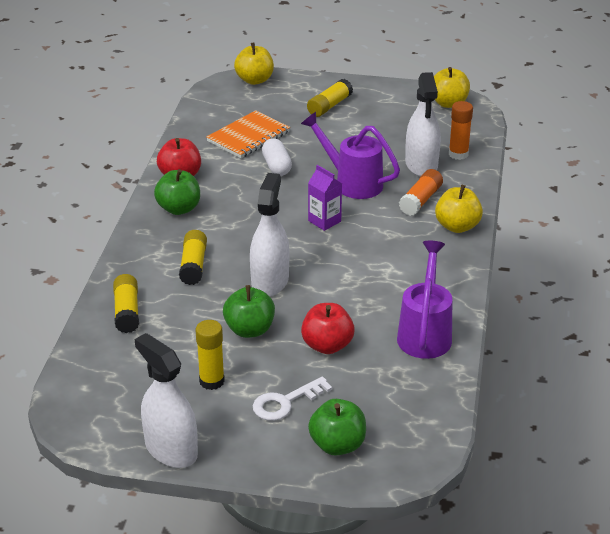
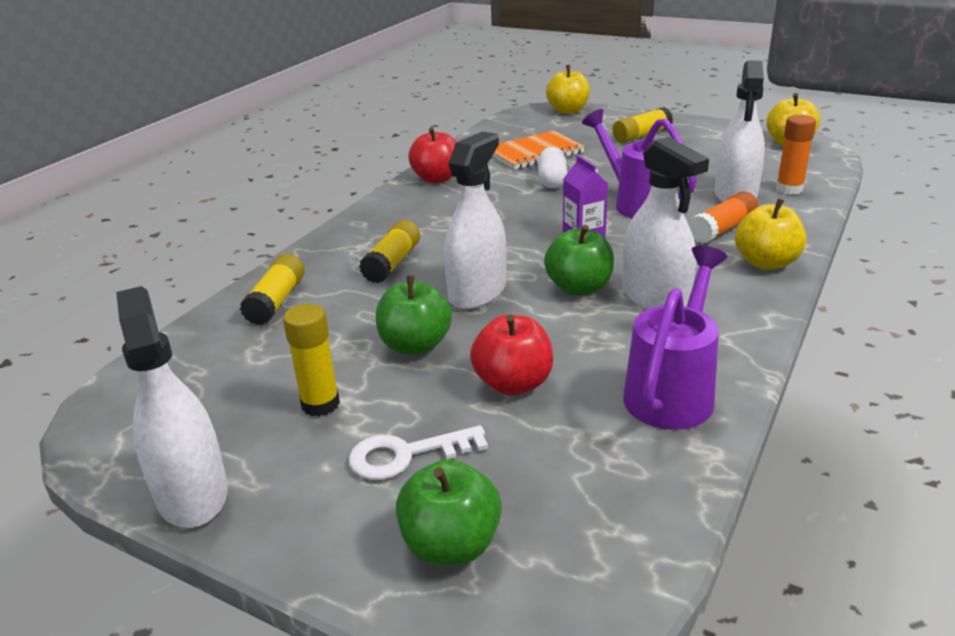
camera: 20 degrees right, 5 degrees down
(179, 209) = (414, 207): green apple -> green apple (579, 288)
(393, 267) = (655, 298): none -> white spray bottle

